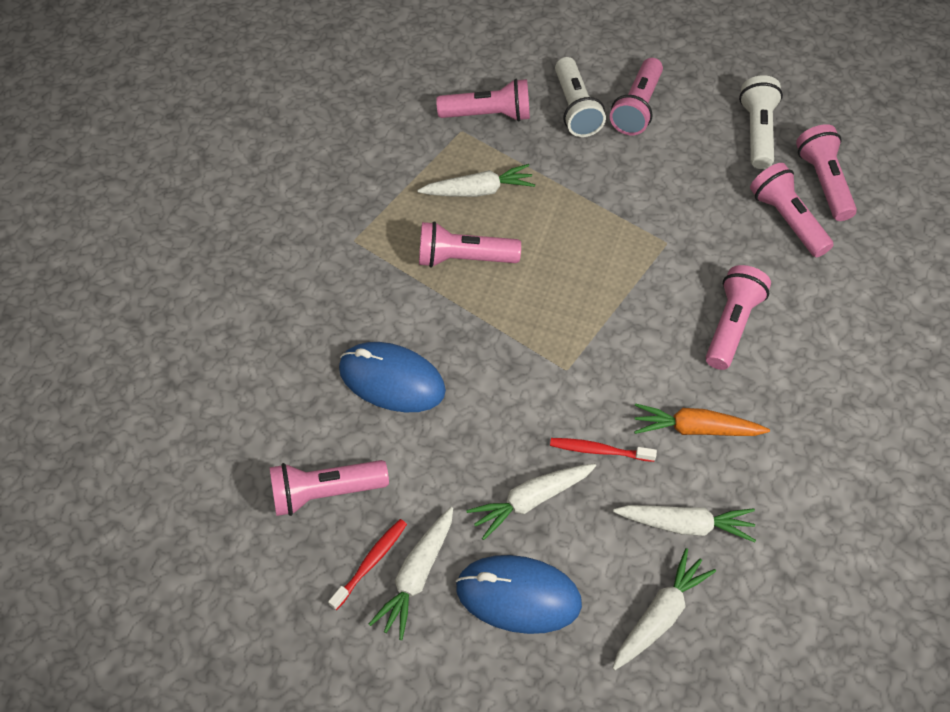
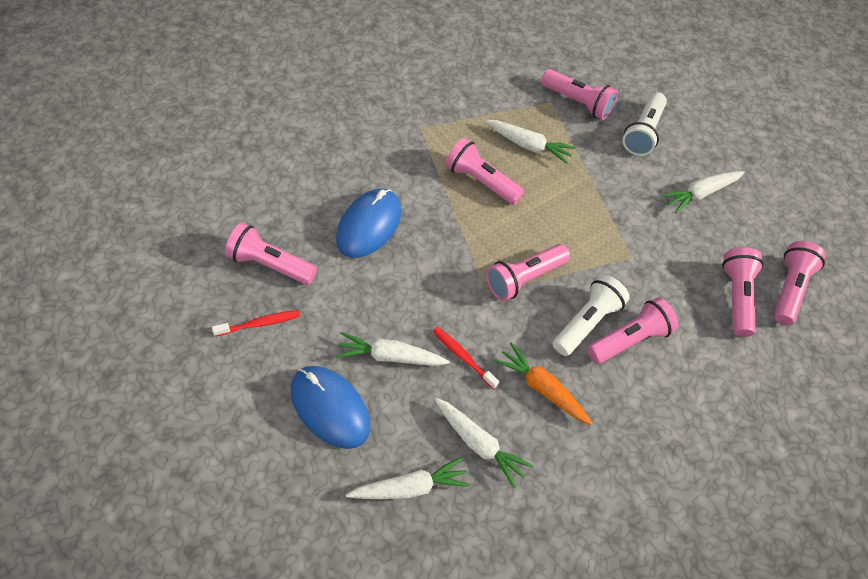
camera: 30 degrees right, 0 degrees up
(392, 380) = (369, 225): blue mouse -> blue mouse turned 60 degrees clockwise
(416, 576) = (279, 351): white carrot -> white carrot (700, 194)
(637, 108) = (689, 157): pink flashlight -> pink flashlight (524, 278)
(757, 132) = (767, 225): white flashlight -> white flashlight (586, 322)

